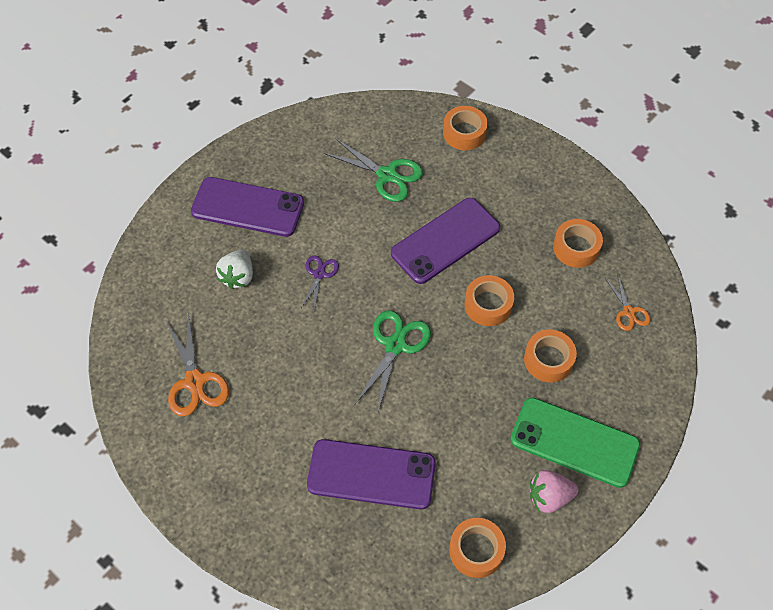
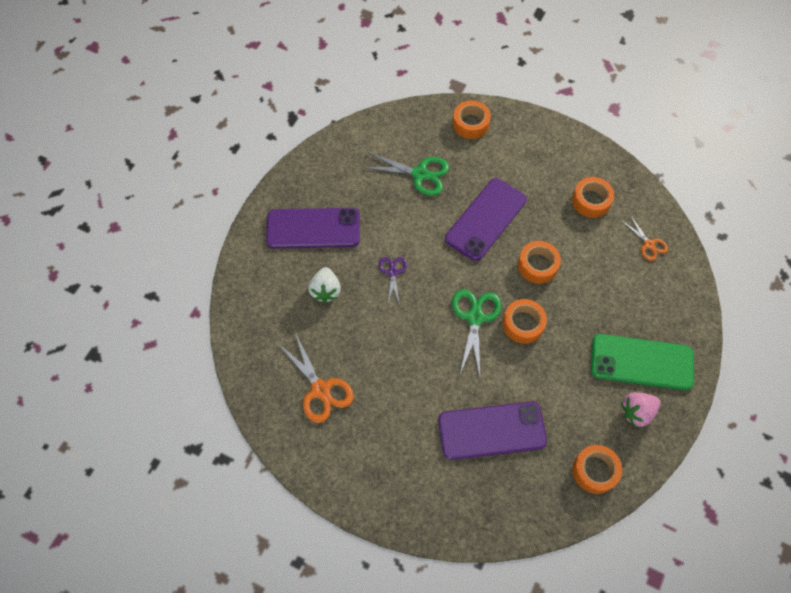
camera: 15 degrees left, 5 degrees up
(548, 360) = (599, 299): orange tape -> orange tape (523, 324)

